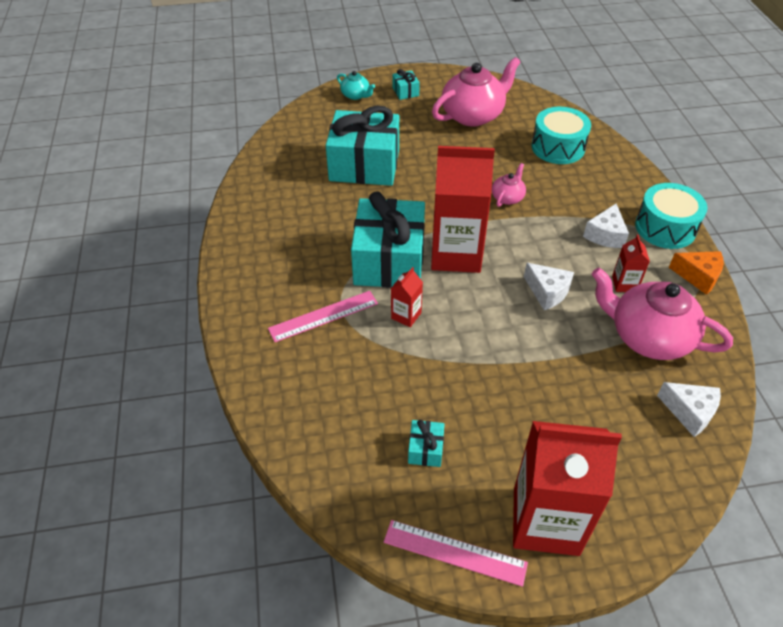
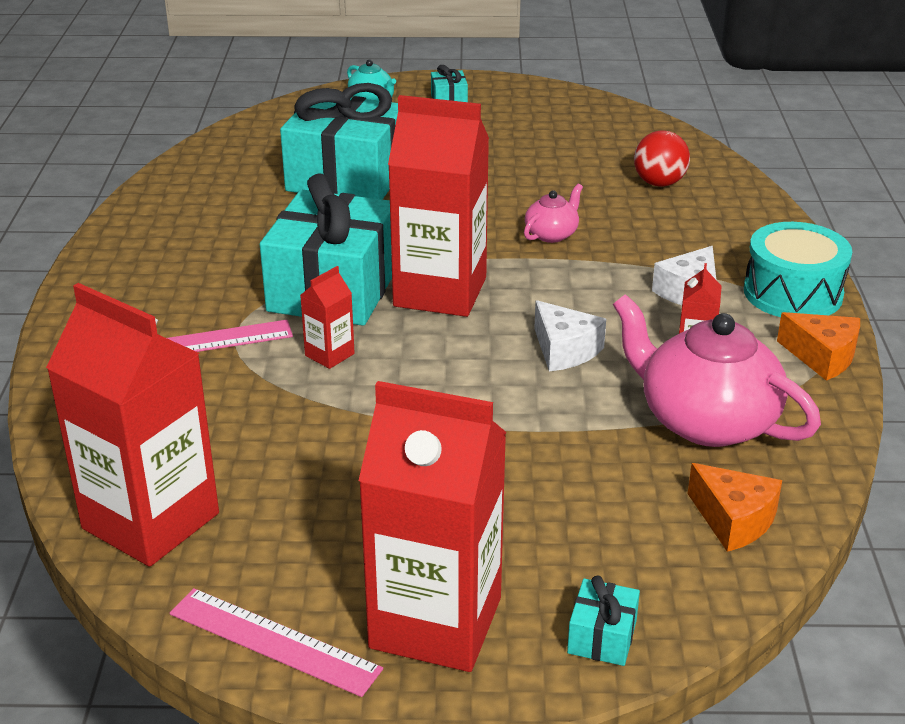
camera: 10 degrees right, 15 degrees down
(344, 469) = (151, 521): none -> red carton
(425, 449) = (286, 513): turquoise gift -> turquoise gift (602, 637)
(473, 115) = (541, 135): pink teapot -> none
(558, 147) = (659, 183): turquoise drum -> red ball
(689, 412) = (733, 520): white cheese -> orange cheese

